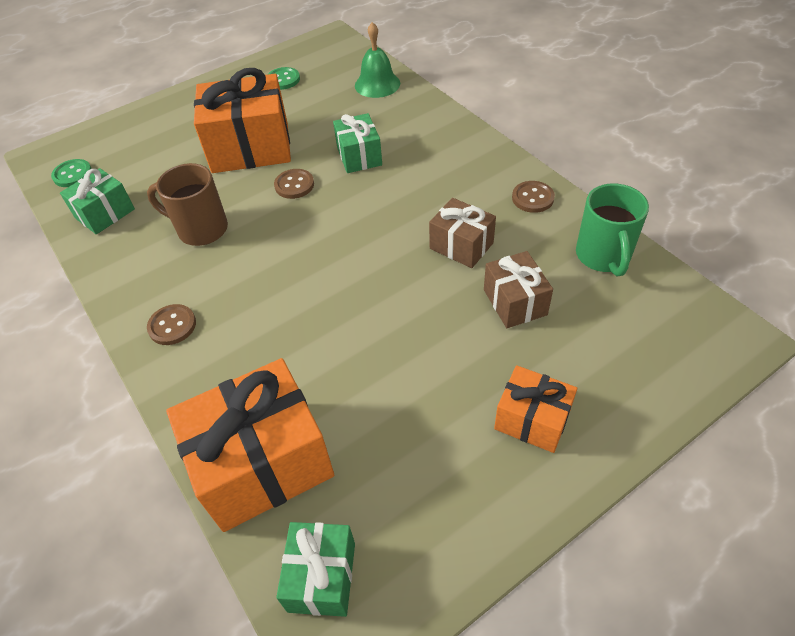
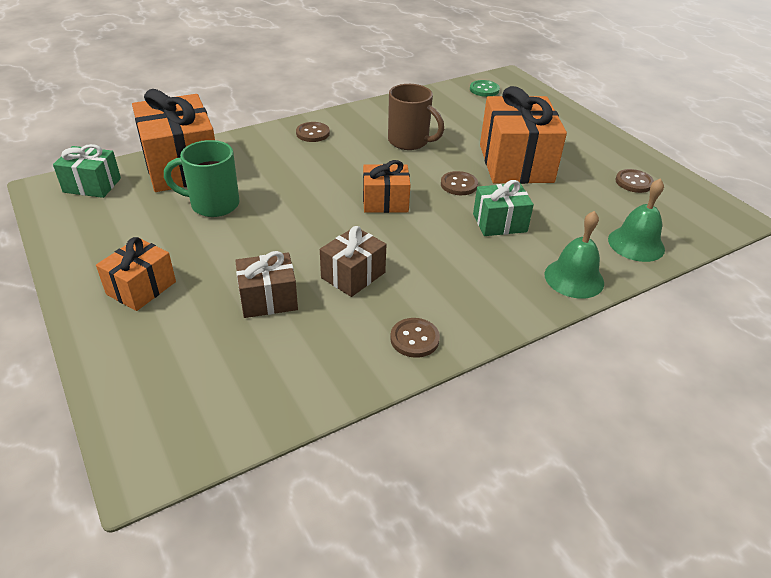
camera: 90 degrees right, 10 degrees down
(105, 214) = (436, 104): green gift -> none
(201, 229) = (409, 142): brown mug -> brown mug turned 105 degrees clockwise
(283, 80) = (634, 182): green button -> brown button
(332, 237) = (385, 202): none -> orange gift
(430, 116) = (574, 278): none -> green bell
(603, 256) = (306, 378): green mug -> green mug (213, 205)

